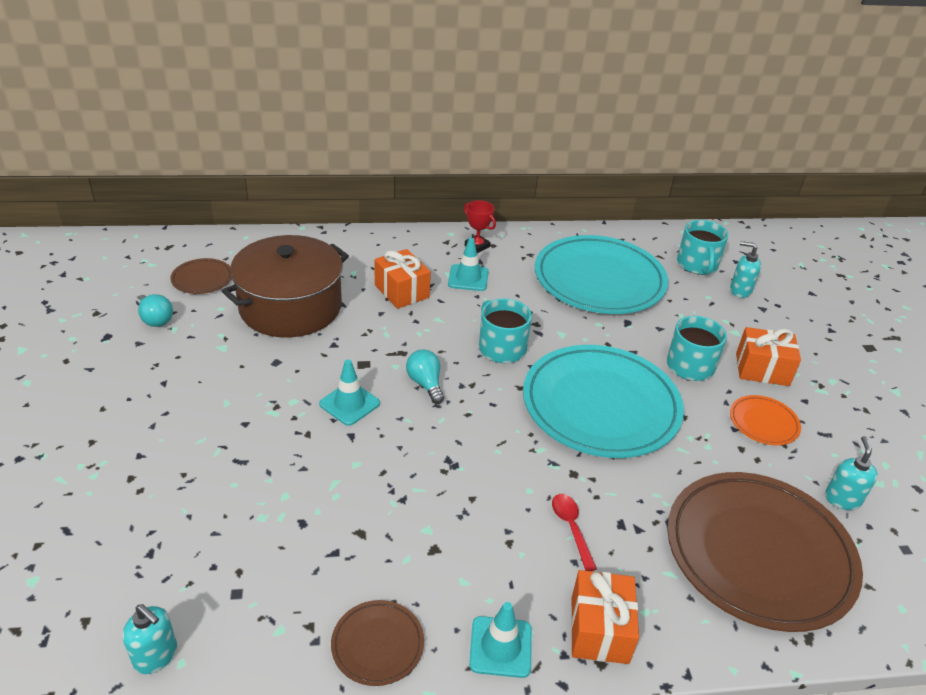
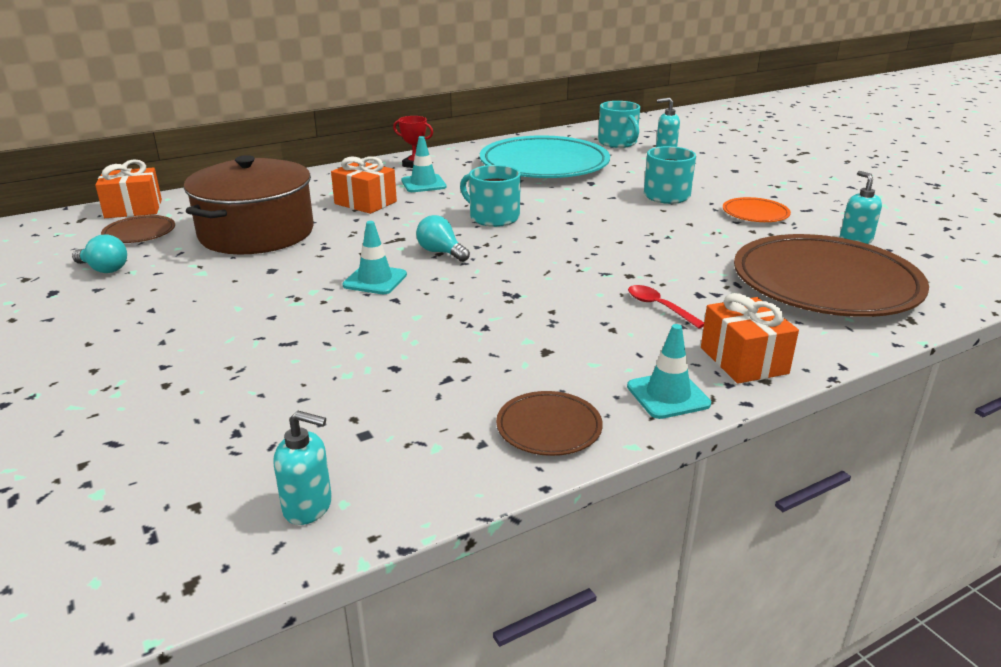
camera: 20 degrees left, 10 degrees down
(600, 406) = (614, 232): turquoise plate -> none
(762, 369) = (725, 186): orange gift -> orange gift (133, 209)

